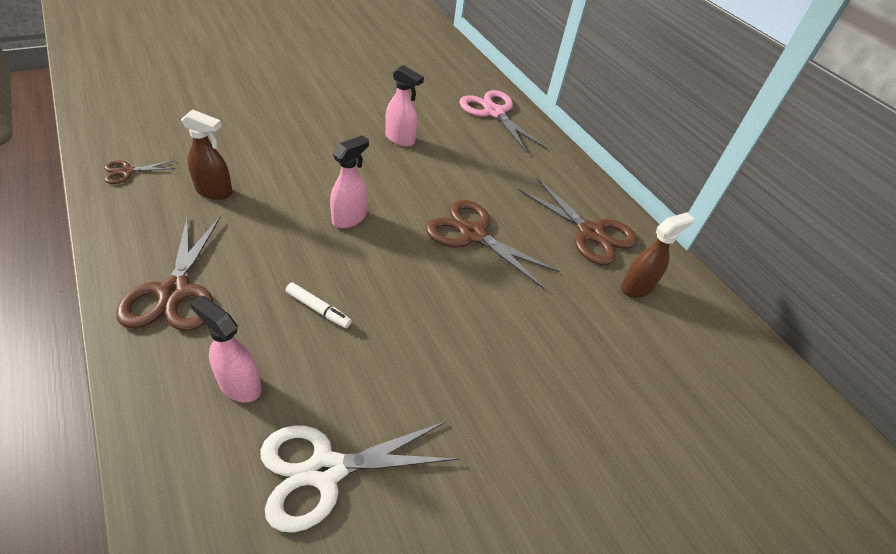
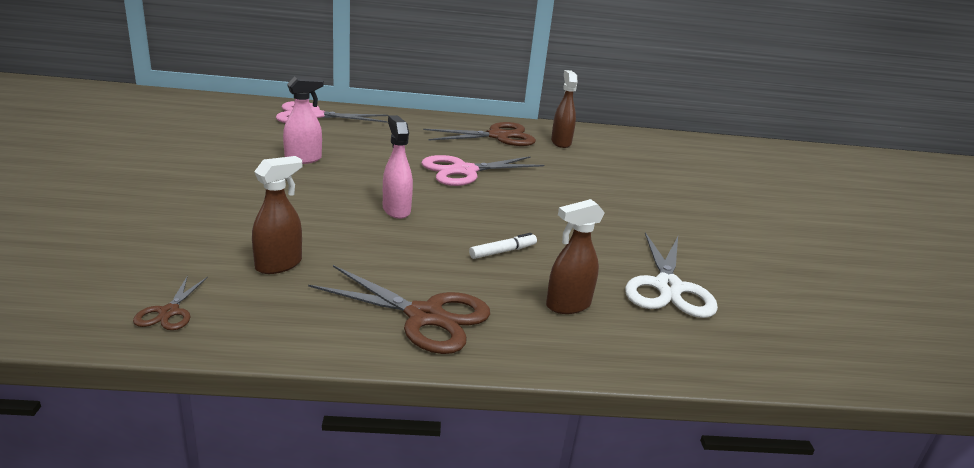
camera: 60 degrees left, 20 degrees down
(239, 384) = (567, 305): pink spray bottle -> brown spray bottle
(473, 234) = (464, 171): brown scissors -> pink scissors

